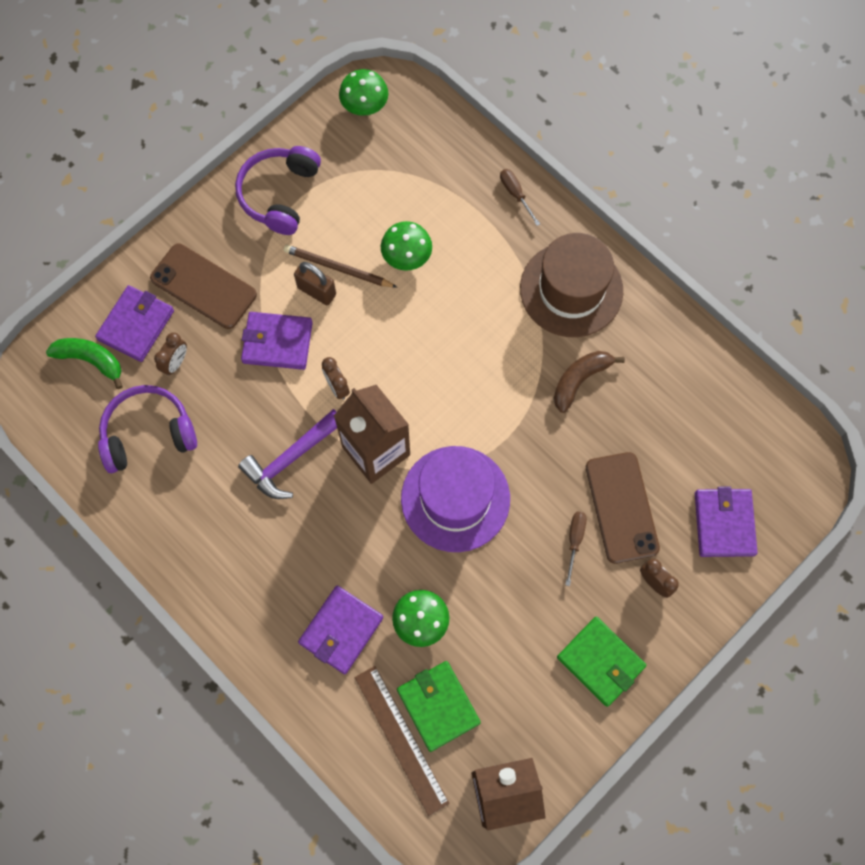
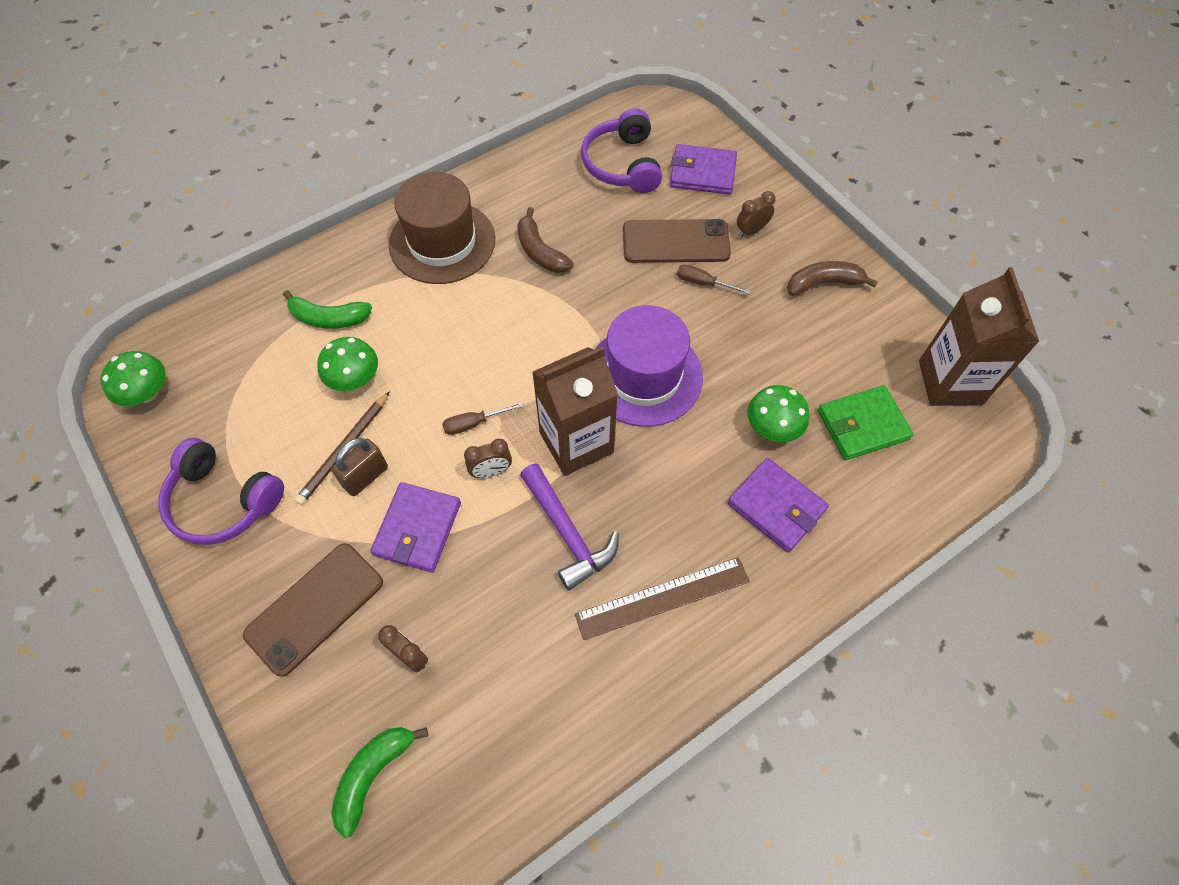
camera: 80 degrees left, 10 degrees down
(136, 325) = (341, 704): purple wallet -> none
(148, 433) = (498, 703): purple headphones -> purple headphones (622, 164)
(401, 739) = (897, 464): brown ruler -> brown ruler (662, 598)
(464, 218) = (329, 318): none -> green banana
(515, 194) = (319, 270): brown screwdriver -> brown screwdriver (474, 423)
(600, 661) = (823, 283): green wallet -> brown banana

